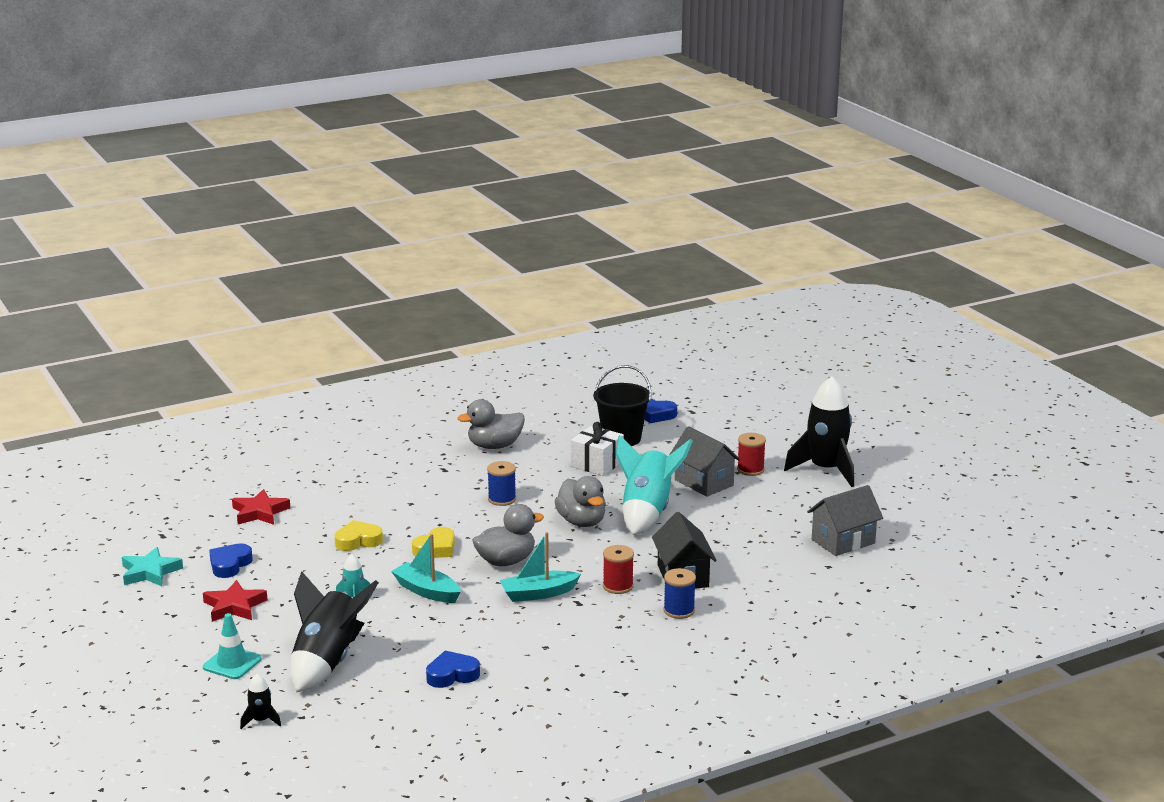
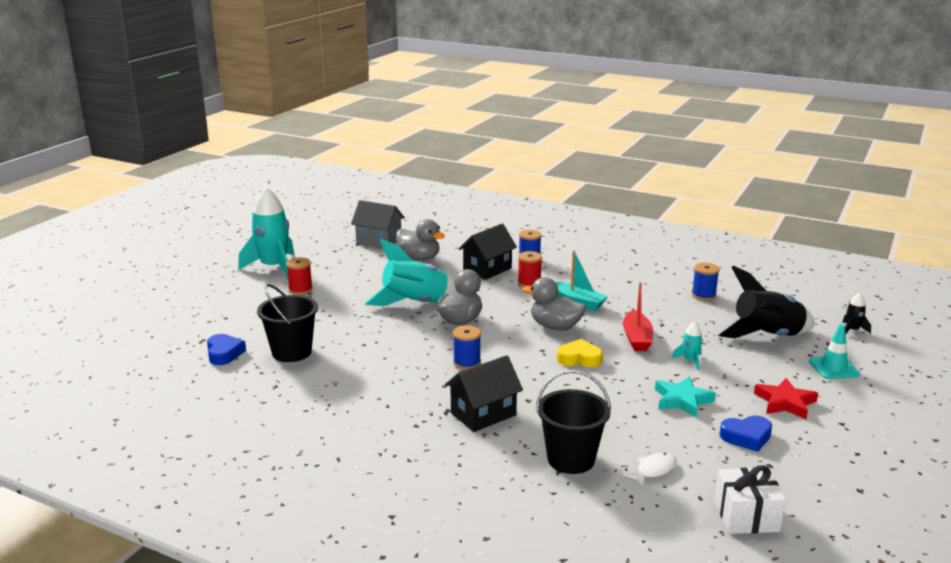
camera: 125 degrees left, 0 degrees up
(150, 572) = (825, 472): turquoise star -> turquoise star (682, 400)
(260, 512) = (653, 470): red star -> white fish
(318, 490) = (571, 459): none -> black bucket
(358, 541) = (619, 395): yellow heart -> none
(419, 480) = (483, 414): none -> black house
(427, 591) = (637, 338): turquoise boat -> red boat
(452, 675) = (703, 295): blue heart -> blue spool
(494, 446) = (370, 405): grey duck -> grey duck (419, 258)
(597, 464) = (354, 346): white gift -> white gift (746, 516)
(704, 482) = (342, 299): grey house -> none
(825, 470) = (274, 267): black rocket -> turquoise rocket

